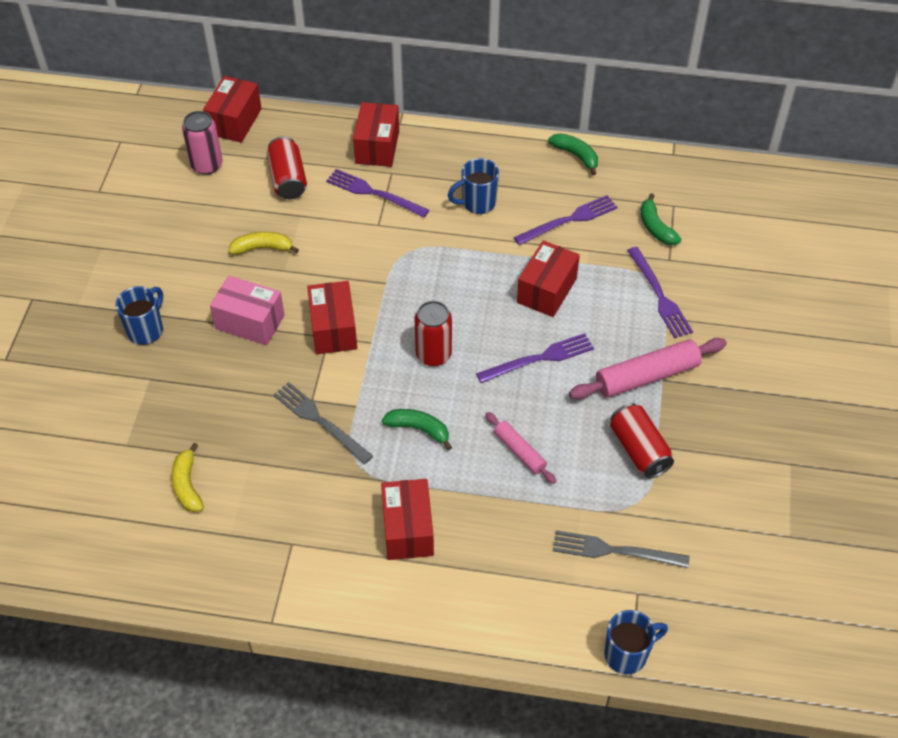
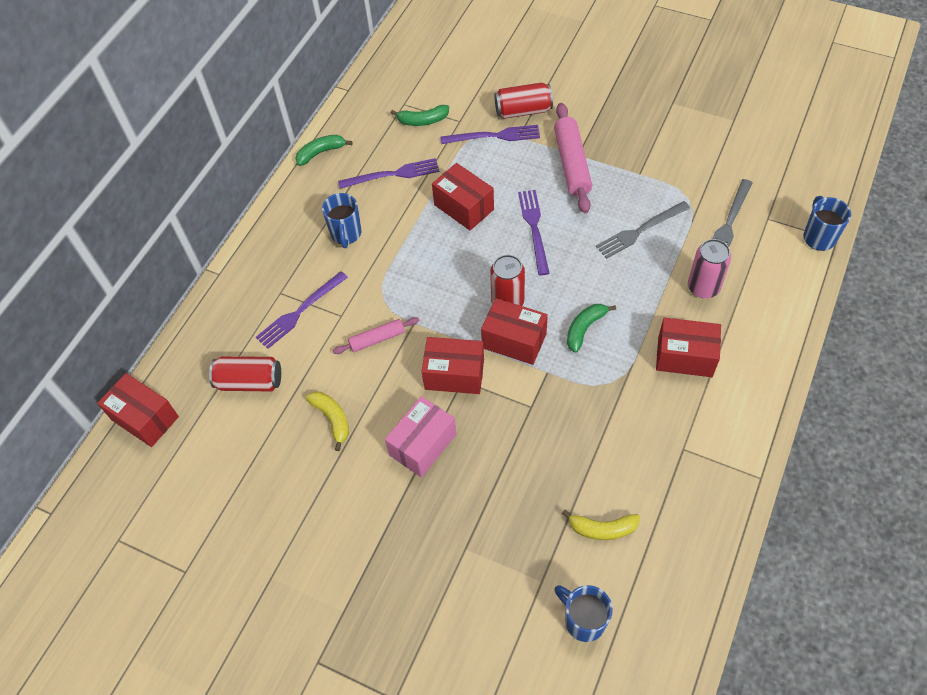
camera: 70 degrees left, 5 degrees up
(146, 330) = (401, 544): blue mug -> blue mug (583, 620)
(207, 165) = (196, 454): pink can -> pink can (703, 287)
(262, 248) = (332, 419): yellow banana -> yellow banana turned 135 degrees clockwise
(320, 421) = (557, 403): grey fork -> grey fork (640, 230)
(377, 147) = (241, 297): red box -> red box (514, 340)
(519, 451) = (624, 262): pink rolling pin -> pink rolling pin (377, 339)
(569, 220) = (392, 174): purple fork -> purple fork turned 90 degrees clockwise
(639, 450) = (640, 186): red can -> red can (523, 111)

